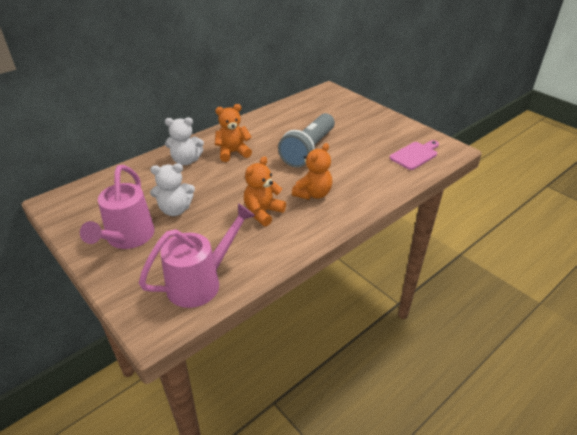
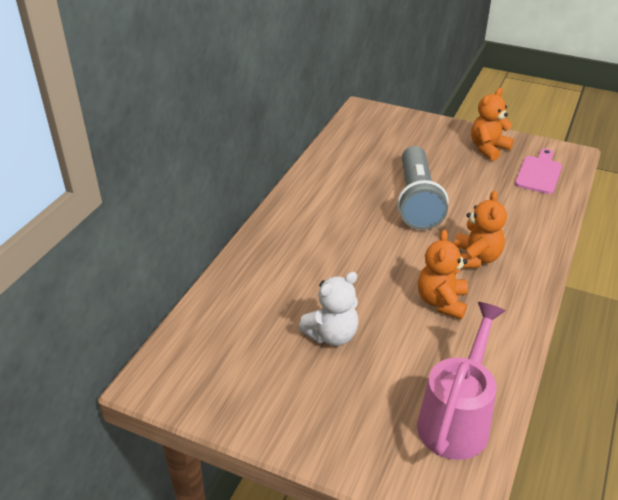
camera: 25 degrees left, 0 degrees up
(127, 238) = (309, 396): pink watering can -> none
(186, 161) = (278, 261): white teddy bear -> none
(233, 153) = (328, 232): orange teddy bear -> orange teddy bear (488, 149)

